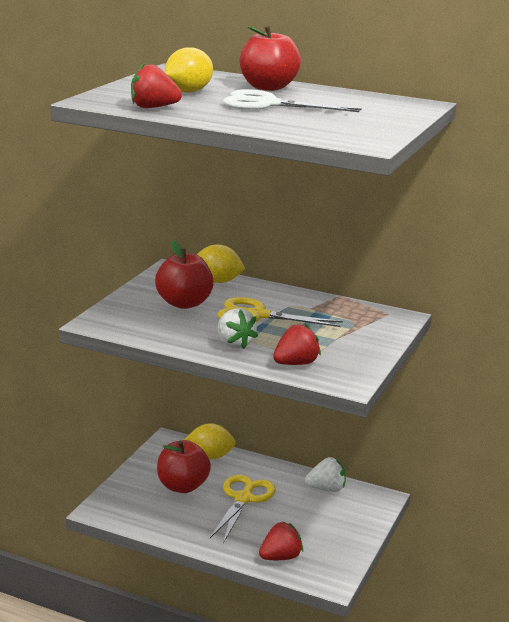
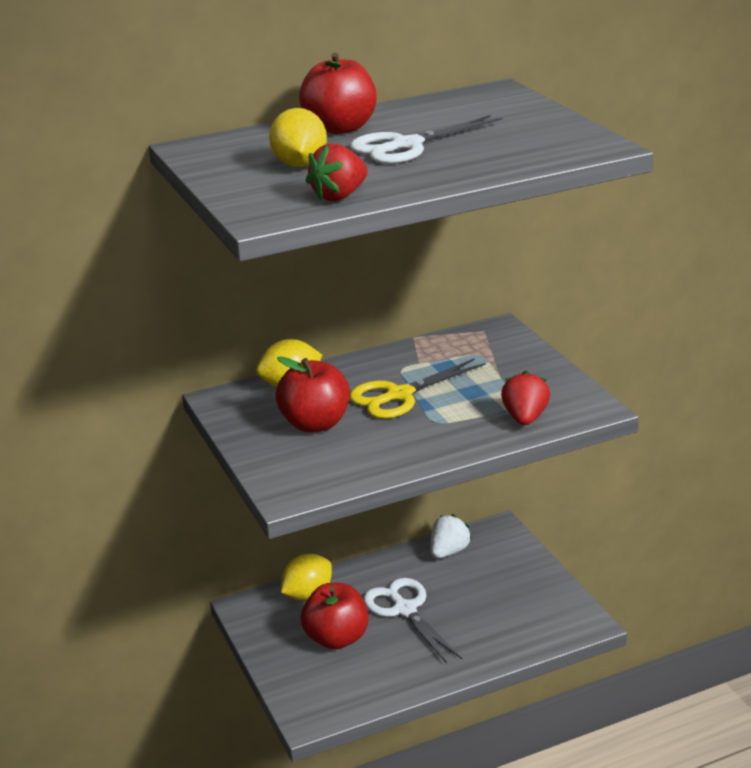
camera: 45 degrees left, 5 degrees up
(234, 344) = (443, 433): white strawberry -> none
(243, 499) = (404, 610): yellow scissors -> white scissors
(280, 557) = (520, 634): red strawberry -> none

